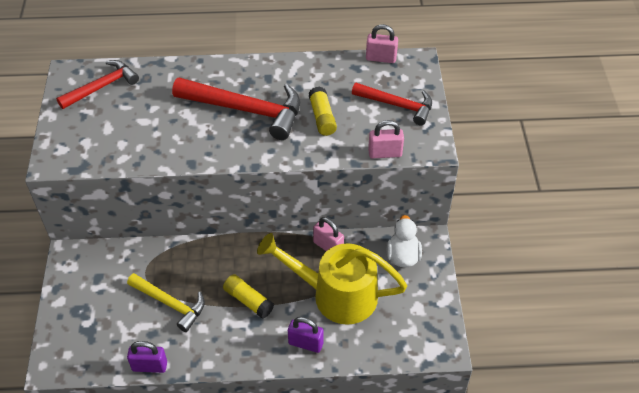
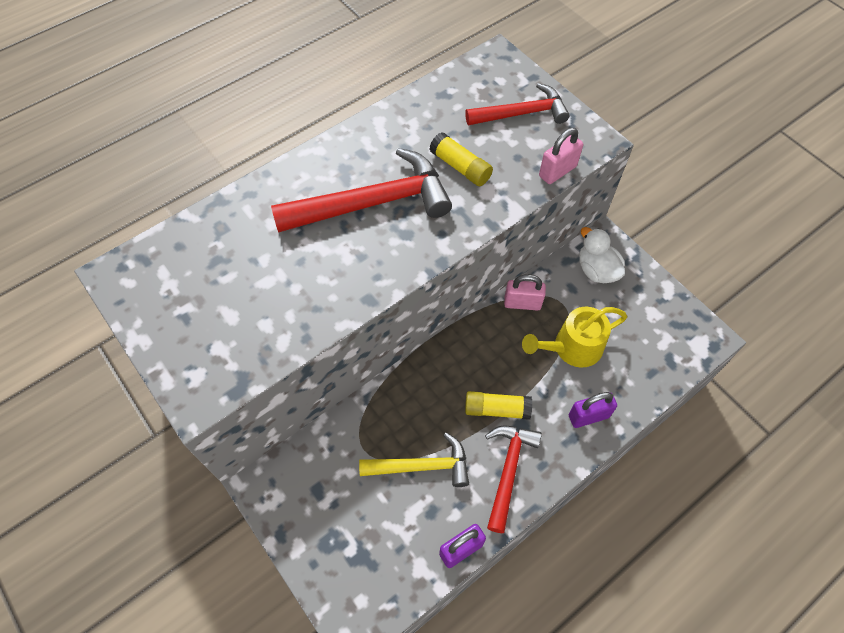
camera: 35 degrees left, 10 degrees up
(102, 87) = (175, 268): red hammer -> red hammer (508, 471)
(335, 294) = (571, 348): yellow watering can -> yellow watering can, size x0.66
(381, 58) = (459, 71): pink padlock -> none

